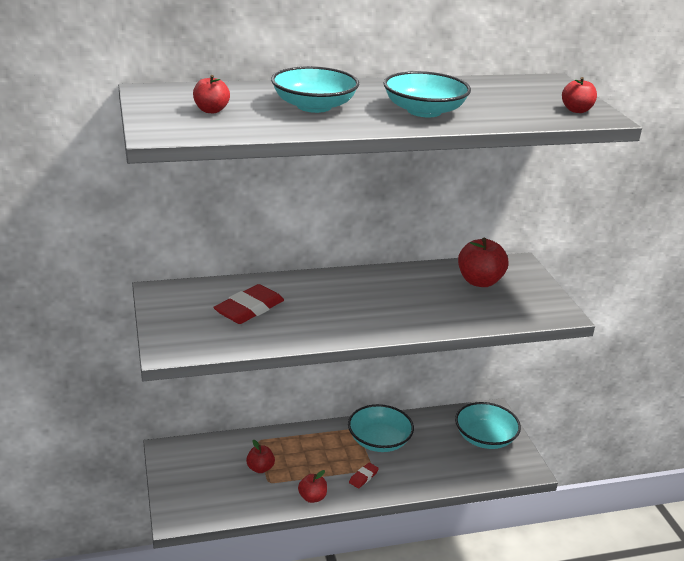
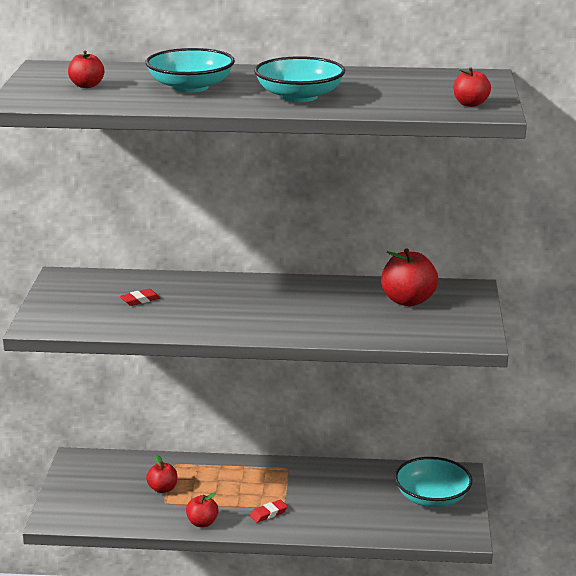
camera: 20 degrees right, 5 degrees down
(249, 309) = (140, 300): red eraser -> red eraser, size x0.50
(379, 441) = (307, 483): turquoise bowl -> none

